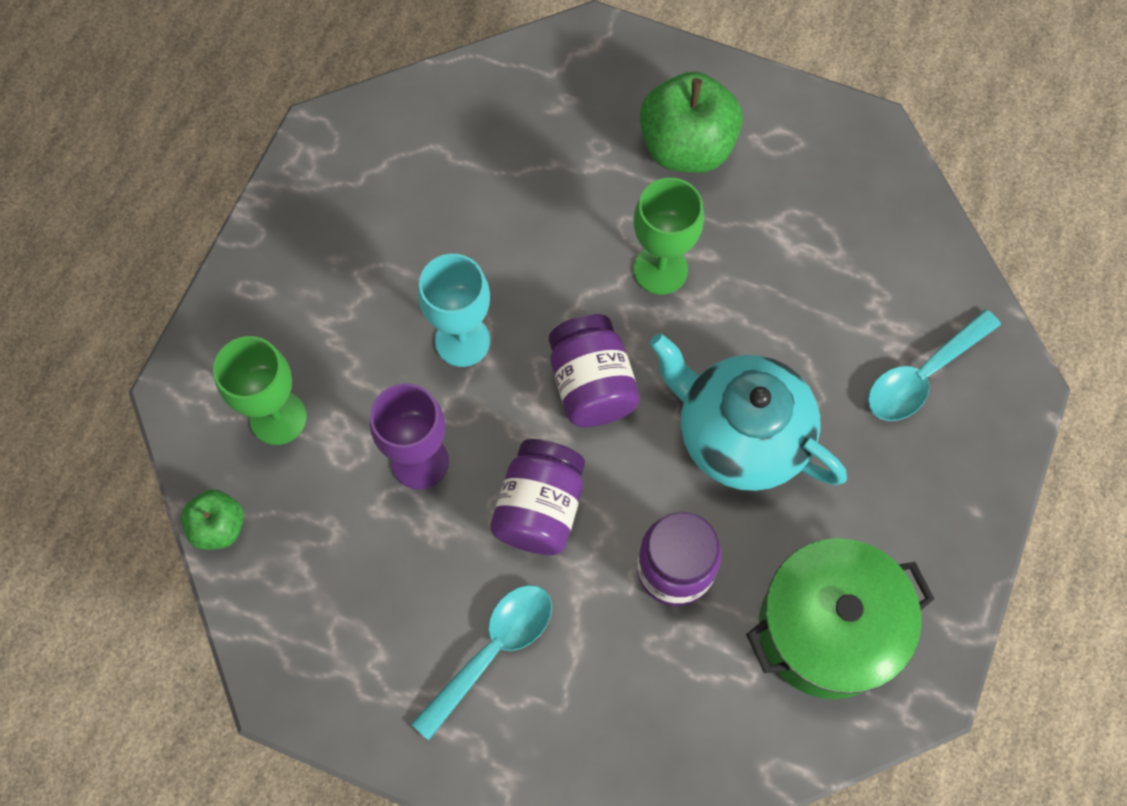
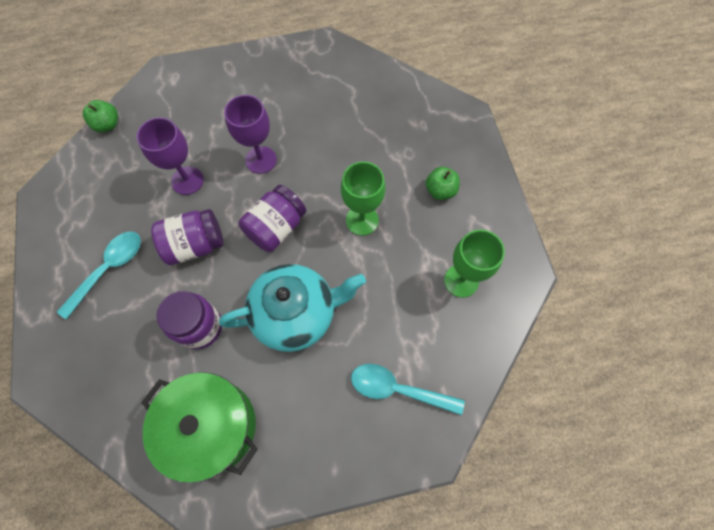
camera: 55 degrees right, 0 degrees up
(278, 418) = (173, 114): green goblet -> green goblet (461, 281)
(462, 341) = (261, 160): turquoise goblet -> purple goblet
(492, 651) = (109, 269): turquoise spoon -> turquoise spoon turned 60 degrees counterclockwise
(686, 147) = (440, 190): green apple -> green apple, size x0.54
(740, 434) = (296, 313): turquoise teapot -> turquoise teapot turned 75 degrees clockwise

